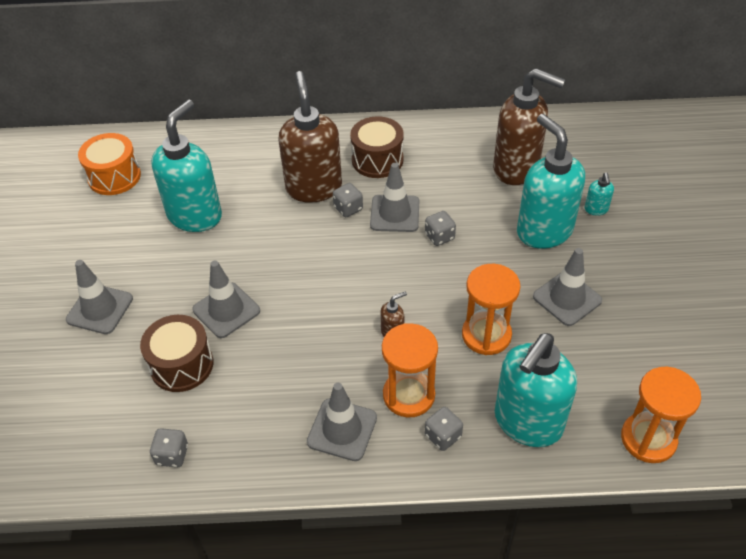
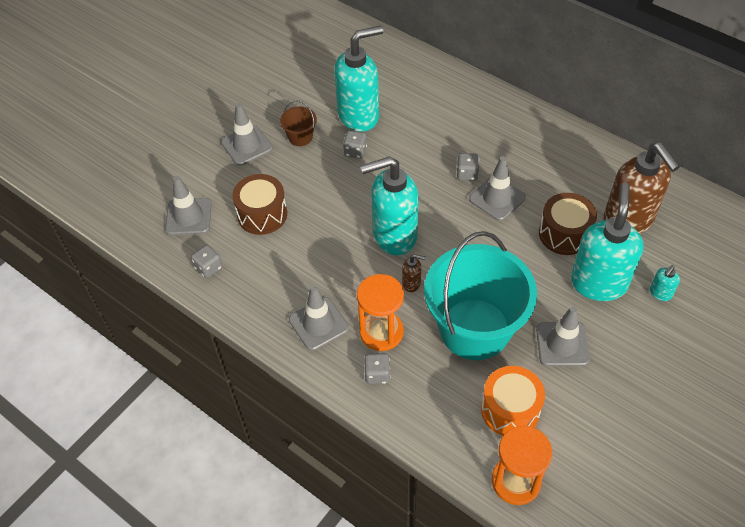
camera: 40 degrees right, 5 degrees up
(114, 176) = (332, 55): orange drum -> orange drum (510, 410)
(152, 268) = (300, 137): none -> brown bucket
(226, 310) = (320, 196): grey traffic cone -> grey traffic cone (188, 217)
(314, 187) = (457, 143): brown soap dispenser -> none
(377, 160) = (524, 149): brown drum -> brown drum (564, 234)
(439, 237) = (513, 236): grey dice -> grey dice (355, 151)
(486, 335) = (474, 329): orange hourglass -> turquoise bucket
(527, 423) = (441, 407): turquoise soap dispenser -> turquoise soap dispenser (393, 236)

